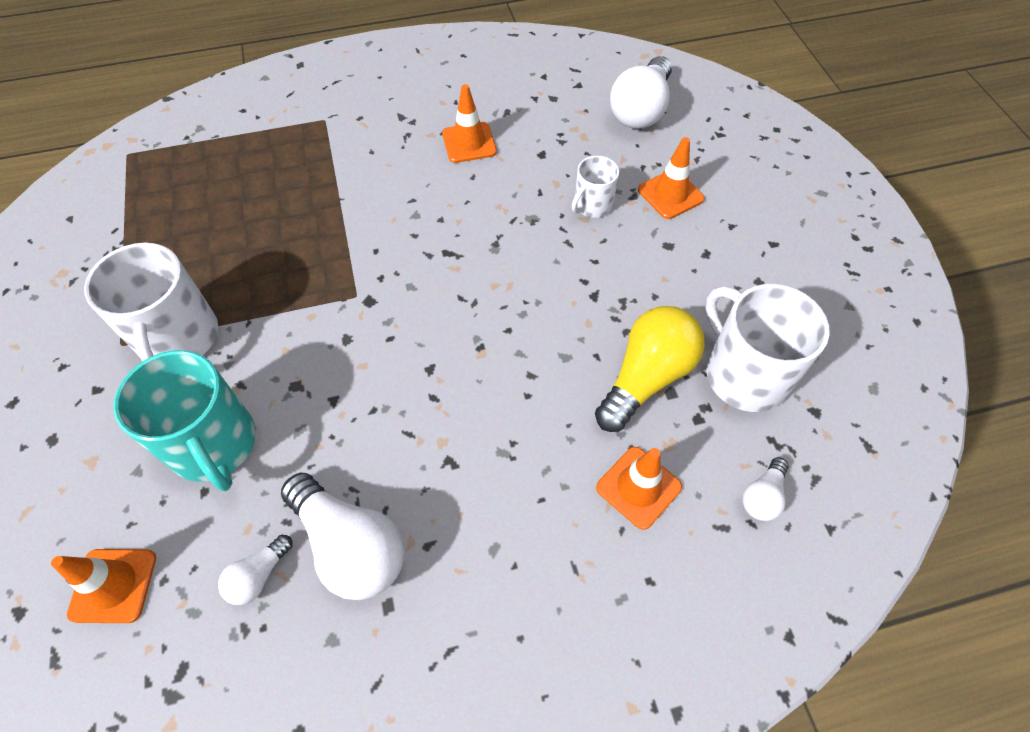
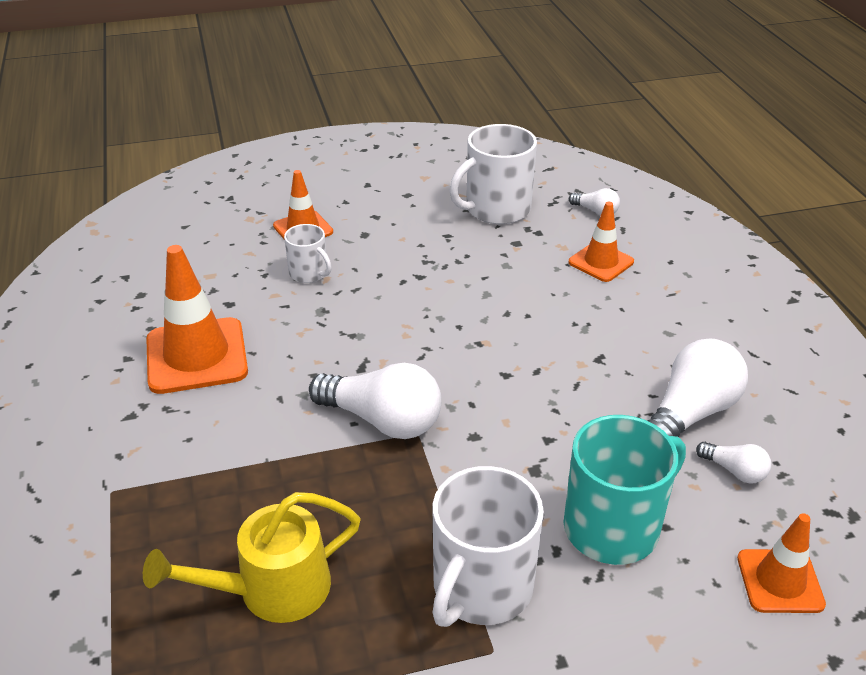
camera: 90 degrees left, 20 degrees down
(179, 339) = (481, 587): white mug -> white mug turned 135 degrees clockwise
(213, 213) = (270, 590): none -> yellow watering can
(469, 143) = (196, 356): orange traffic cone -> orange traffic cone, size x1.67
(640, 110) = (181, 238): white light bulb -> white light bulb (383, 420)
(646, 377) = (503, 253): yellow light bulb -> none

